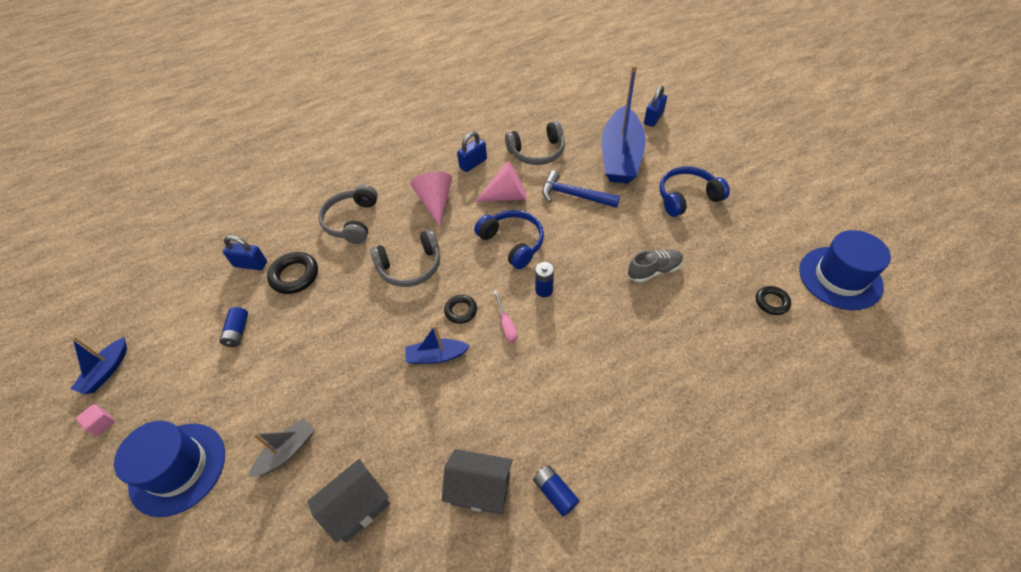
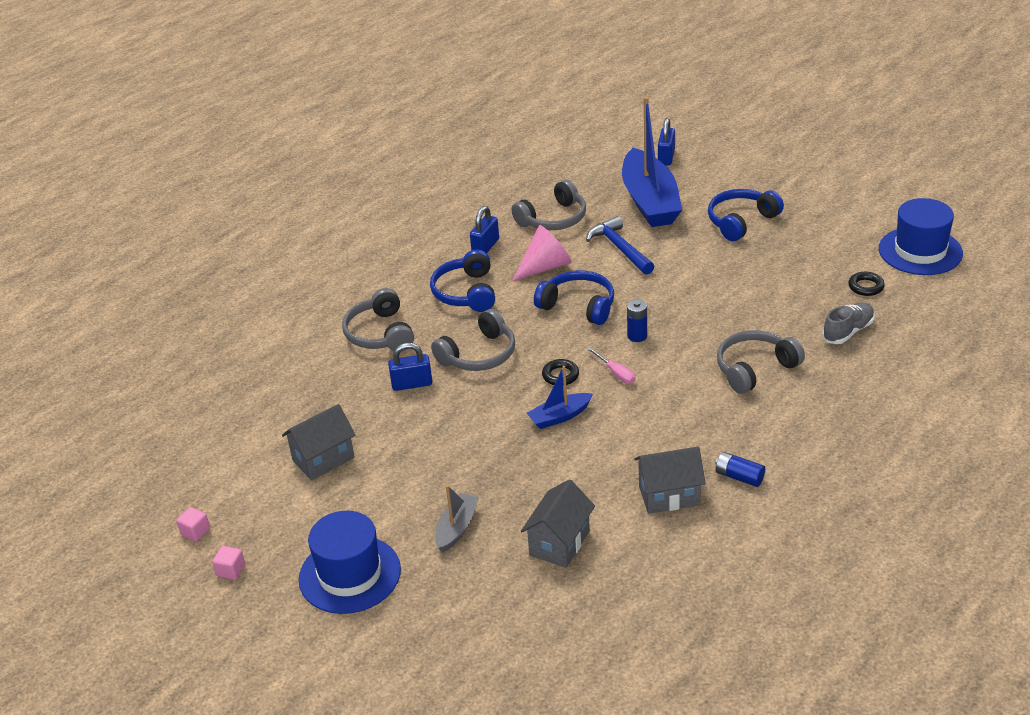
camera: 20 degrees left, 15 degrees down
(106, 371) = (195, 532): blue boat -> pink cube
(238, 332) = (323, 459): blue battery -> grey house
(250, 264) = (288, 401): blue padlock -> blue padlock (412, 384)
(294, 276) = (350, 397): black ring -> none
(435, 202) = (466, 292): pink cone -> blue headphones
(574, 195) = (620, 248): blue hammer -> blue hammer turned 60 degrees clockwise
(628, 363) = (755, 369): none -> grey headphones
(654, 271) = (740, 291): grey shoe -> grey shoe (848, 331)

